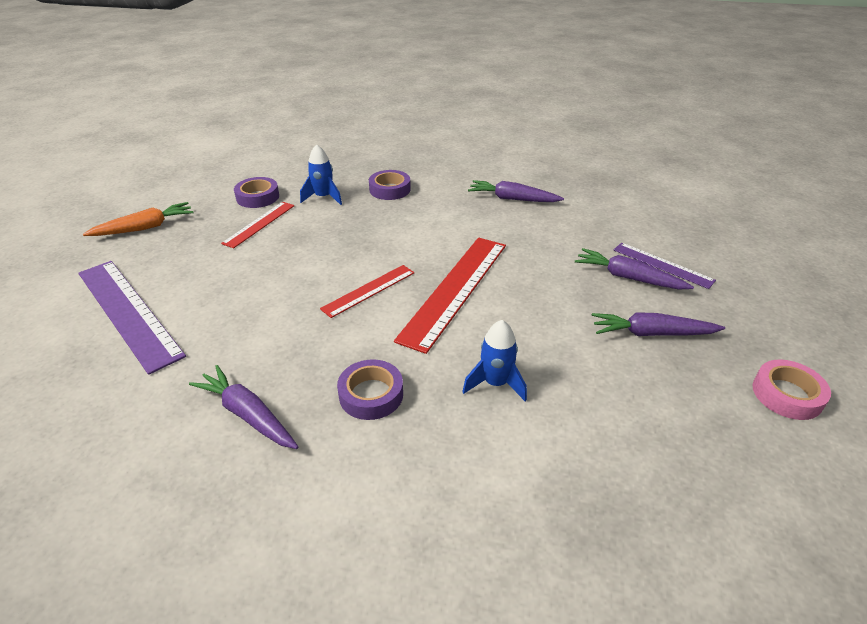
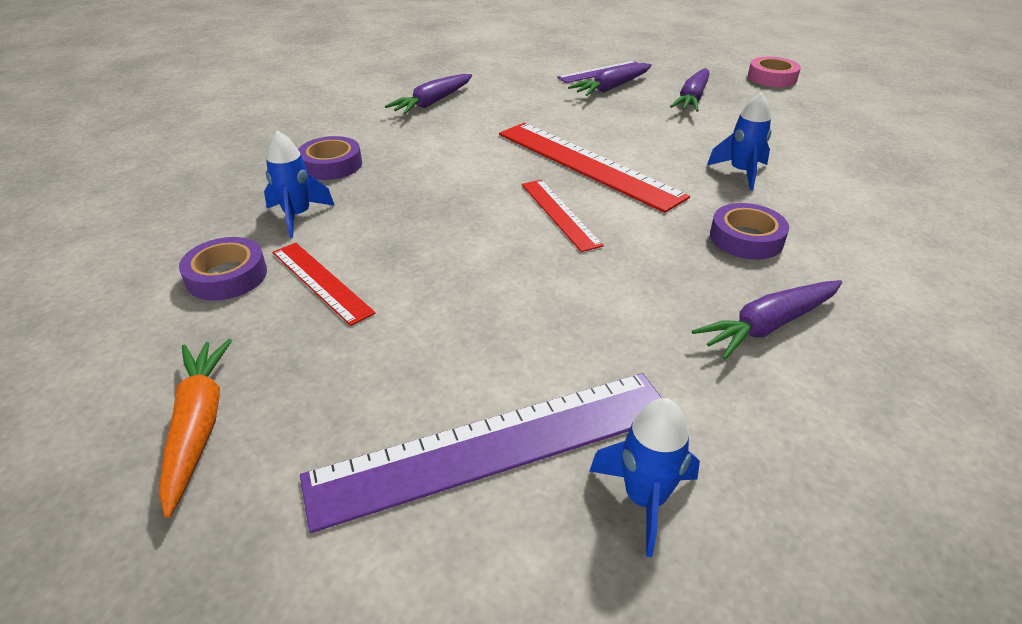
camera: 70 degrees left, 0 degrees up
(85, 371) = (645, 499): none -> blue rocket

